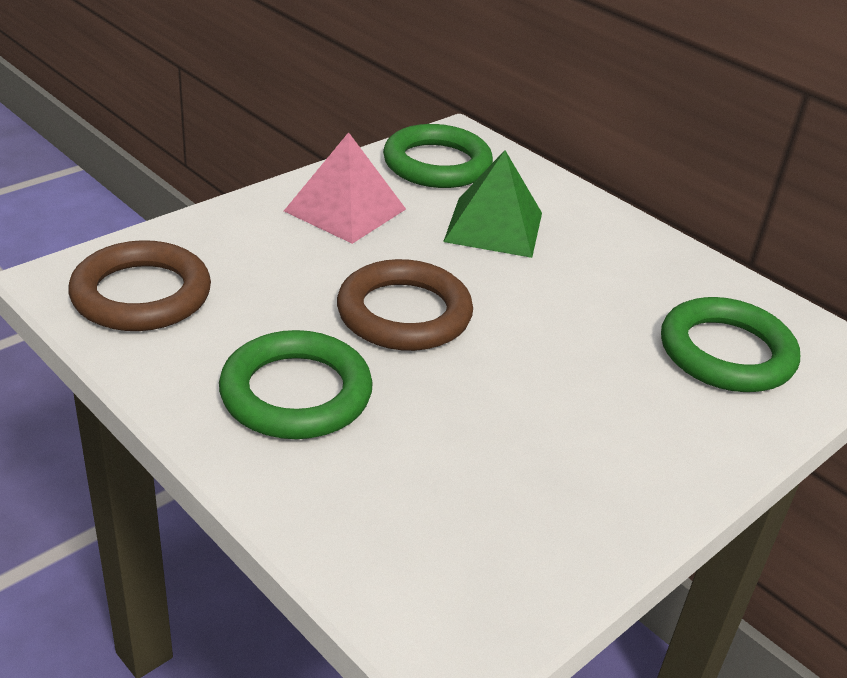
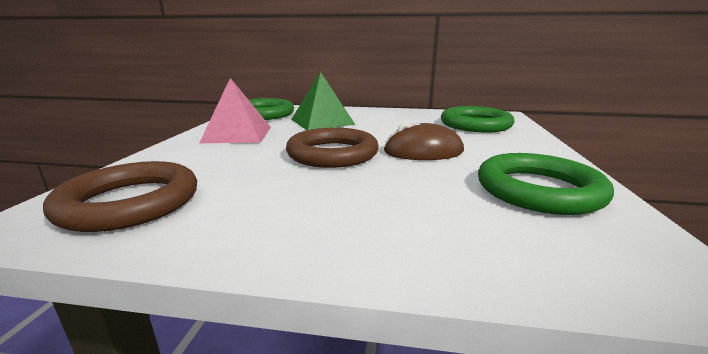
camera: 35 degrees left, 15 degrees down
(296, 393) = (330, 203): green ring -> green ring (538, 190)
(524, 369) = (423, 151): none -> brown mouse

